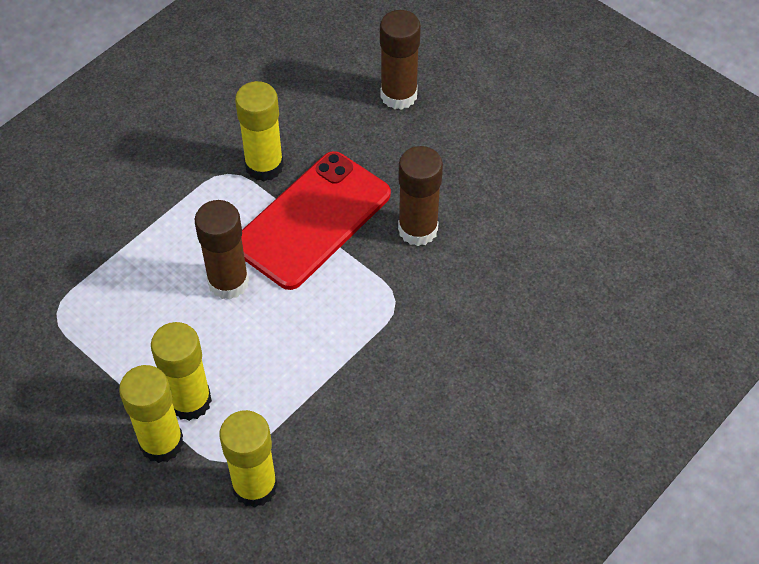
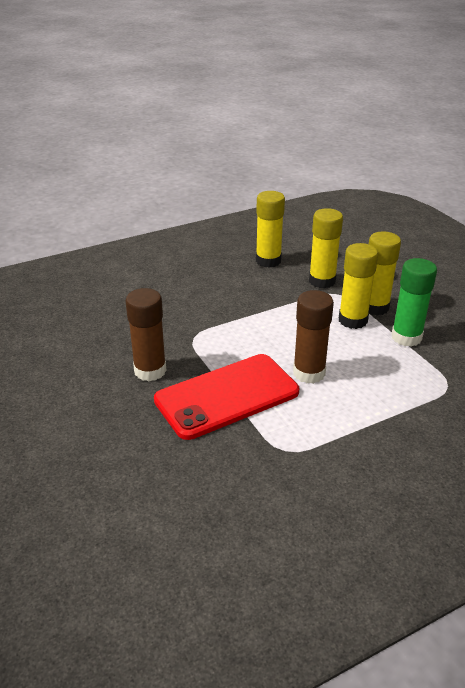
camera: 160 degrees left, 20 degrees down
(110, 387) = (406, 337): none -> green glue stick
(264, 166) = (249, 446): yellow glue stick -> yellow glue stick (268, 261)
(398, 95) = (91, 476): brown glue stick -> none

